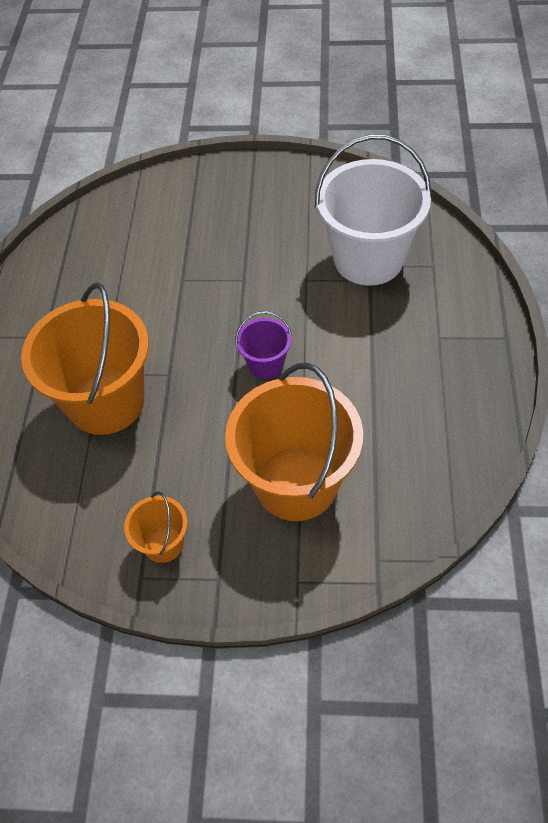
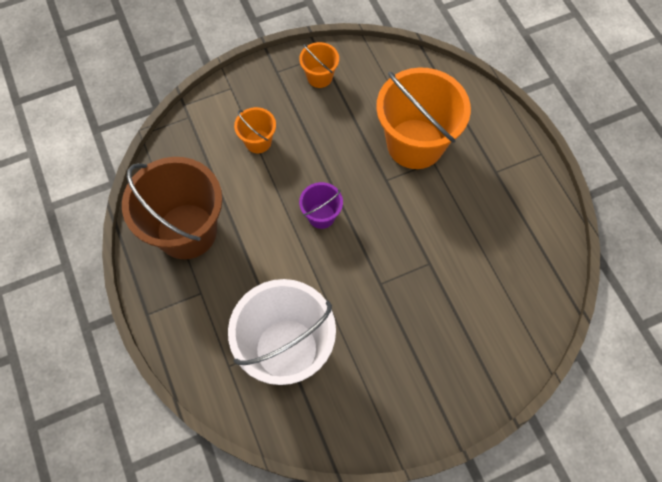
camera: 150 degrees right, 10 degrees up
(296, 483) = (258, 141): orange bucket -> orange bucket, size x0.47
(433, 406) = (186, 231): none -> brown bucket

